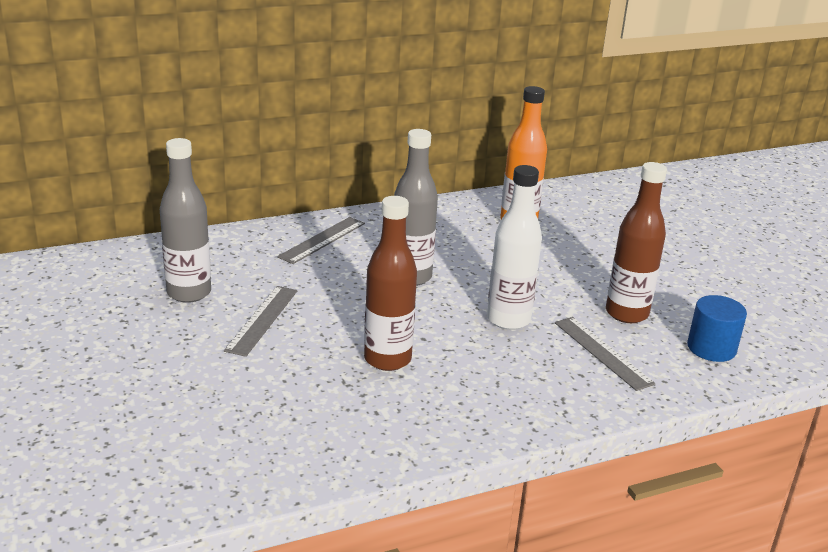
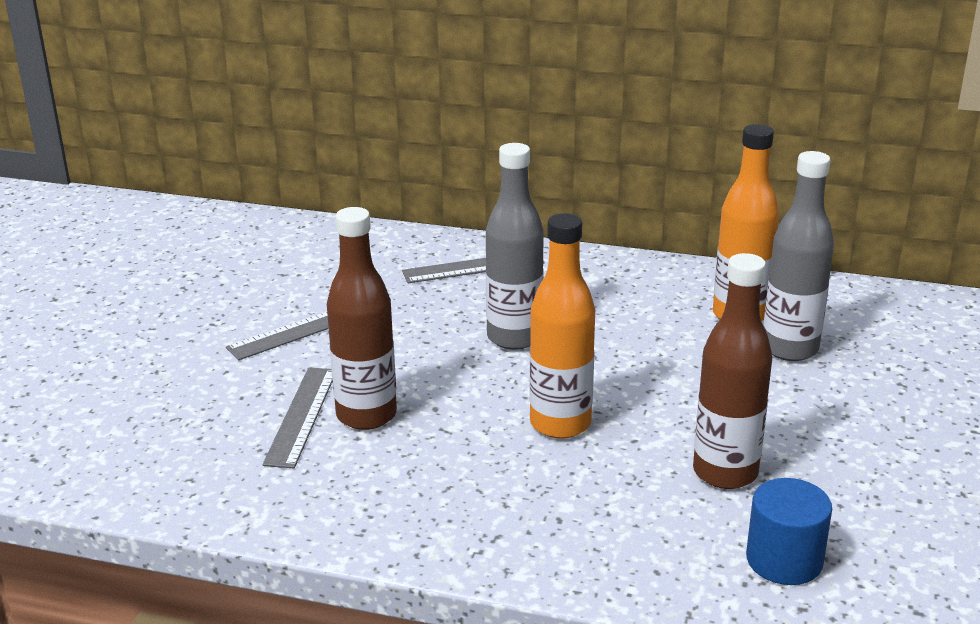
camera: 40 degrees right, 0 degrees up
(189, 293) = (272, 280): grey bottle -> grey bottle (790, 349)
(508, 319) = (560, 424): white bottle -> orange bottle
(603, 352) = (623, 505): grey ruler -> grey ruler (302, 416)

